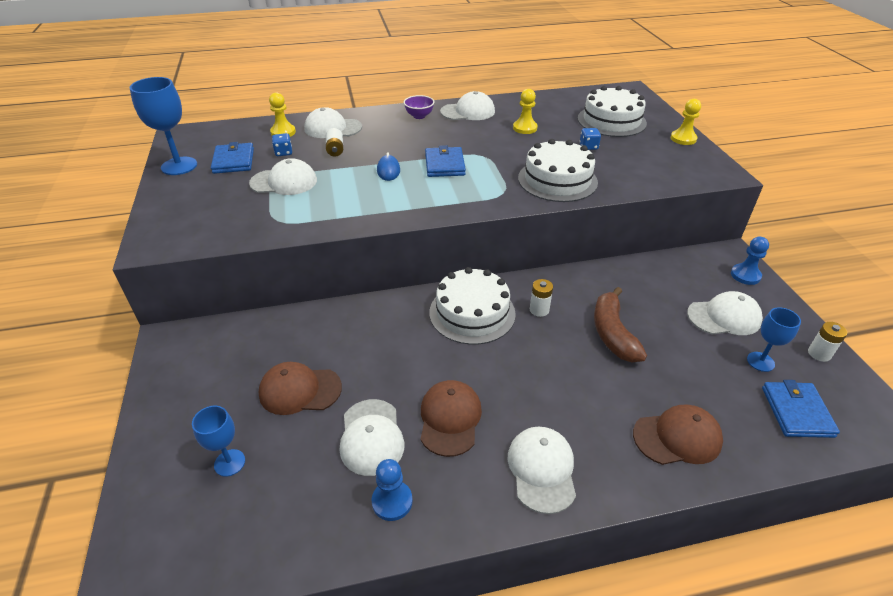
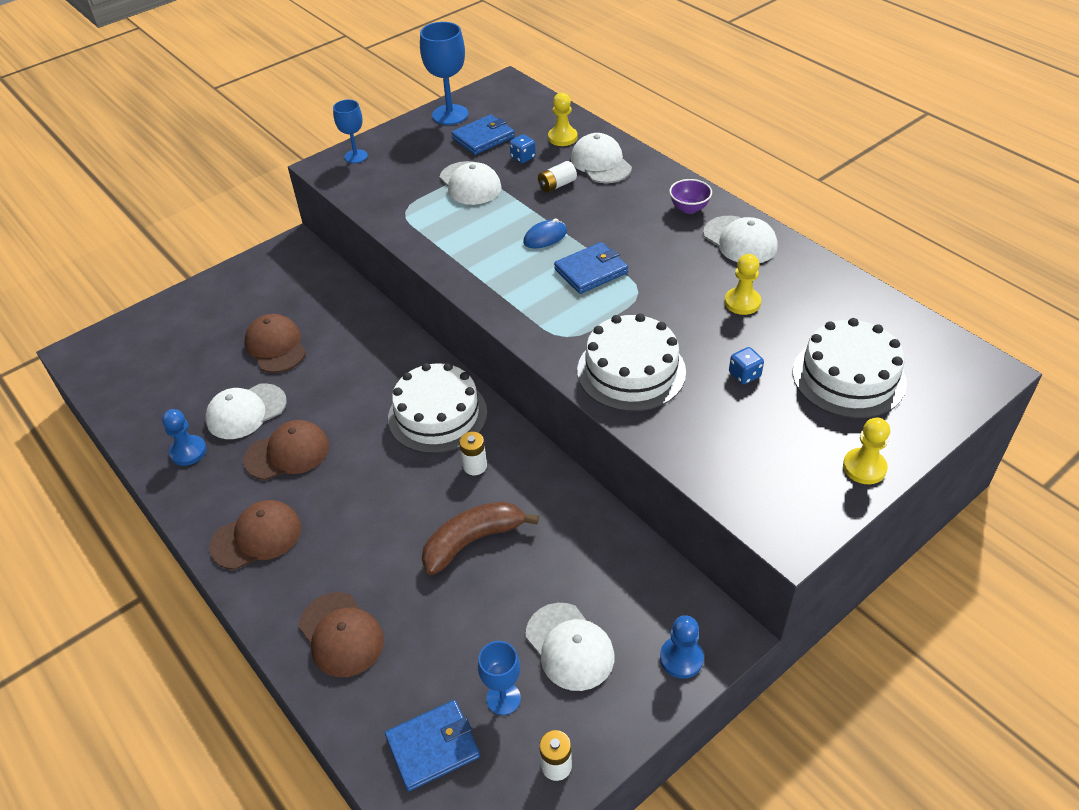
camera: 65 degrees right, 5 degrees up
(229, 463) = (189, 346): blue goblet -> blue goblet (356, 156)
(542, 470) = (257, 537): white cap -> brown cap

